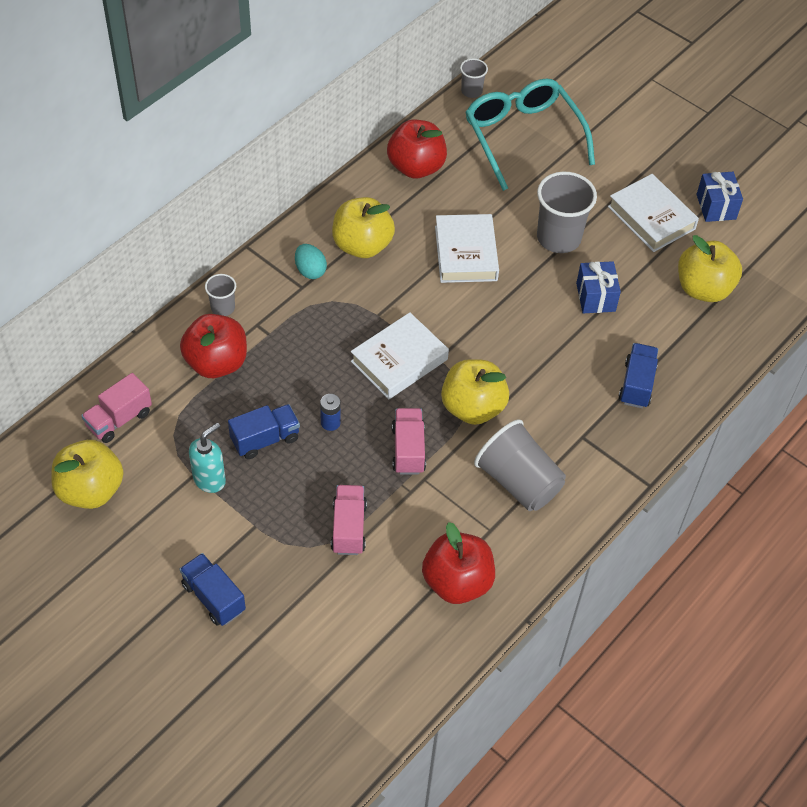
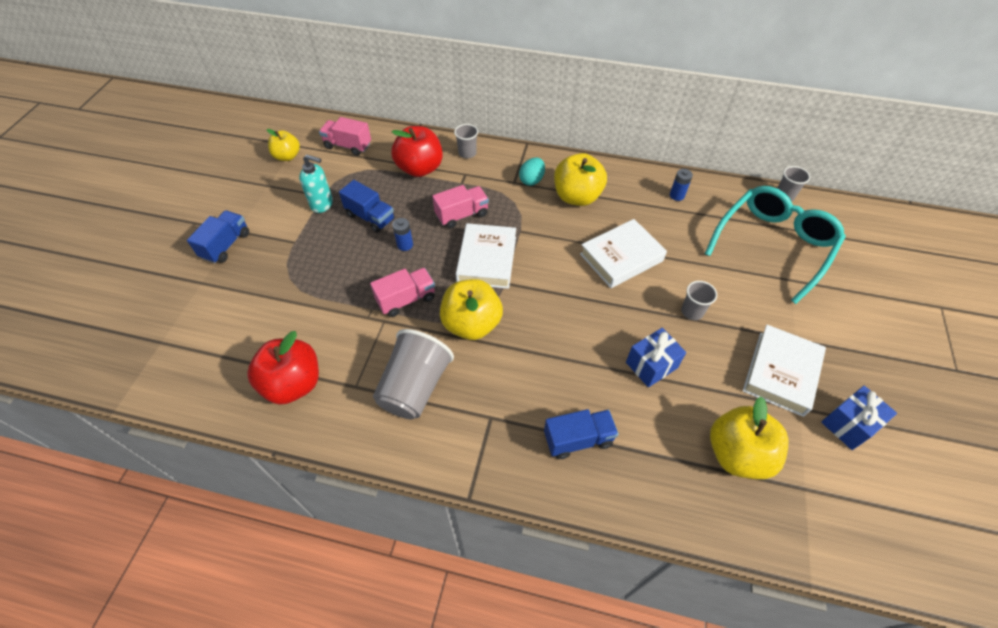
camera: 65 degrees right, 0 degrees up
(91, 490) = (287, 156): yellow apple -> yellow apple, size x0.62
(348, 528) = (316, 293): pink truck -> pink truck (462, 215)
(399, 360) = (487, 260): white book -> white book turned 75 degrees clockwise
(416, 167) = (677, 195): red apple -> blue battery
(558, 238) = (692, 311): grey cup -> grey cup, size x0.51

